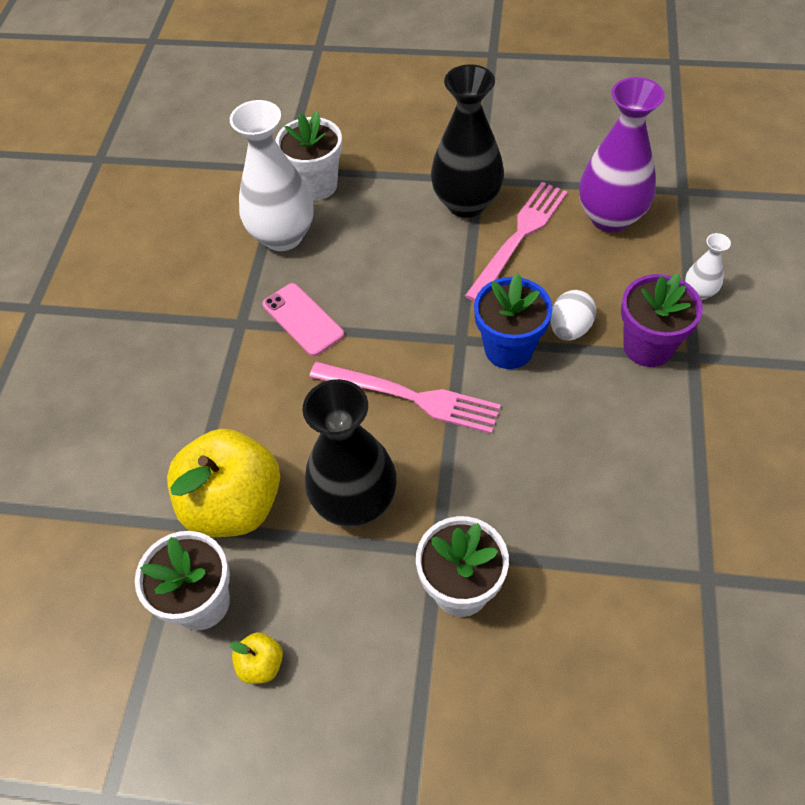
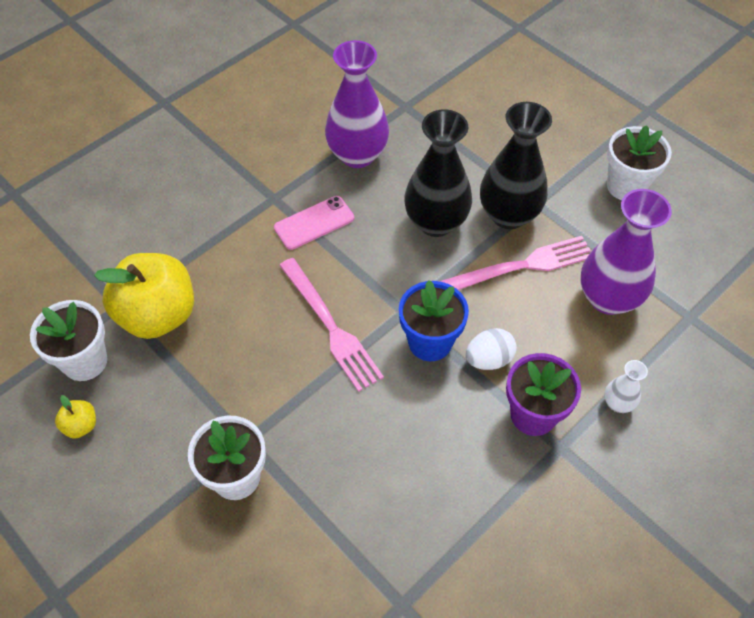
camera: 35 degrees right, 0 degrees up
(283, 236) = (357, 155): white vase -> purple vase
(303, 319) = (314, 223): pink phone -> pink phone turned 60 degrees clockwise
(316, 185) = (415, 132): white flower pot -> white flower pot (626, 186)
(355, 502) = (228, 369): black vase -> black vase (436, 222)

